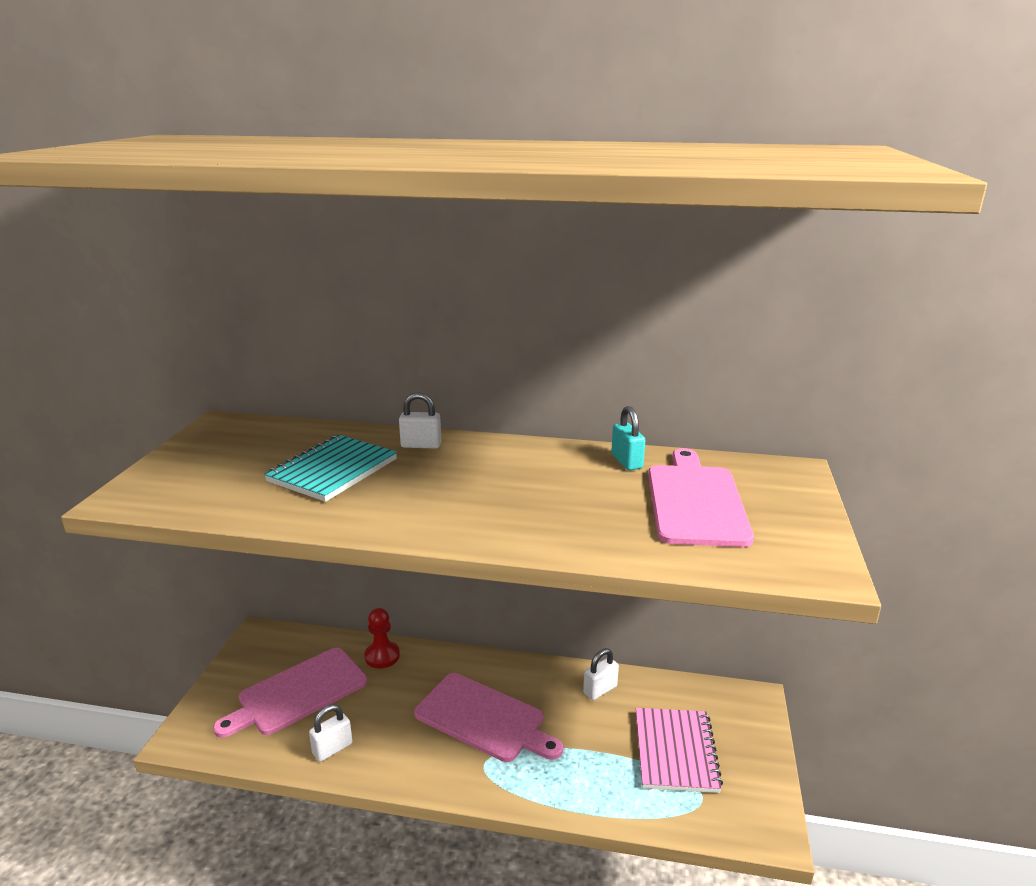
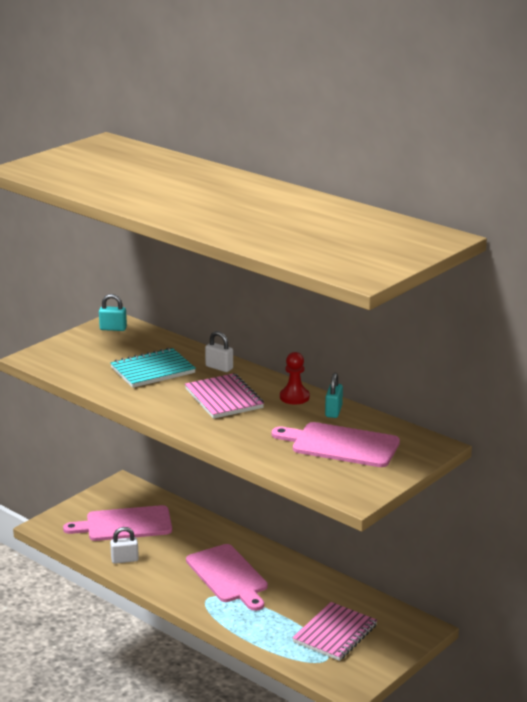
camera: 30 degrees right, 0 degrees up
(226, 431) = (113, 329): none -> turquoise padlock
(382, 656) = (192, 521): red pawn -> red pawn (294, 397)
(472, 482) = (224, 398): none -> pink notebook
(600, 690) = (320, 587): white padlock -> none
(695, 501) = (341, 445): pink cutting board -> pink cutting board turned 105 degrees counterclockwise

